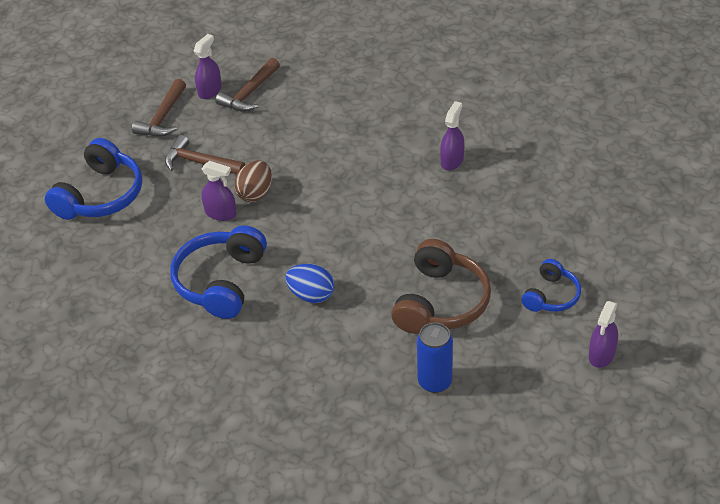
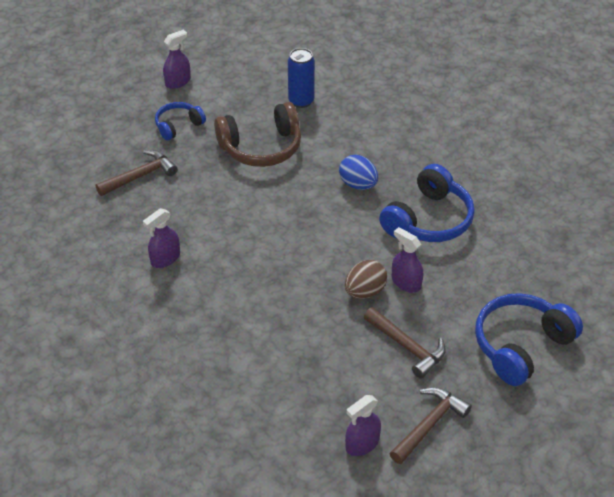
camera: 160 degrees left, 0 degrees up
(249, 93) = (318, 421): brown hammer -> brown hammer (140, 176)
(441, 302) = (261, 147): brown headphones -> brown headphones turned 150 degrees counterclockwise

